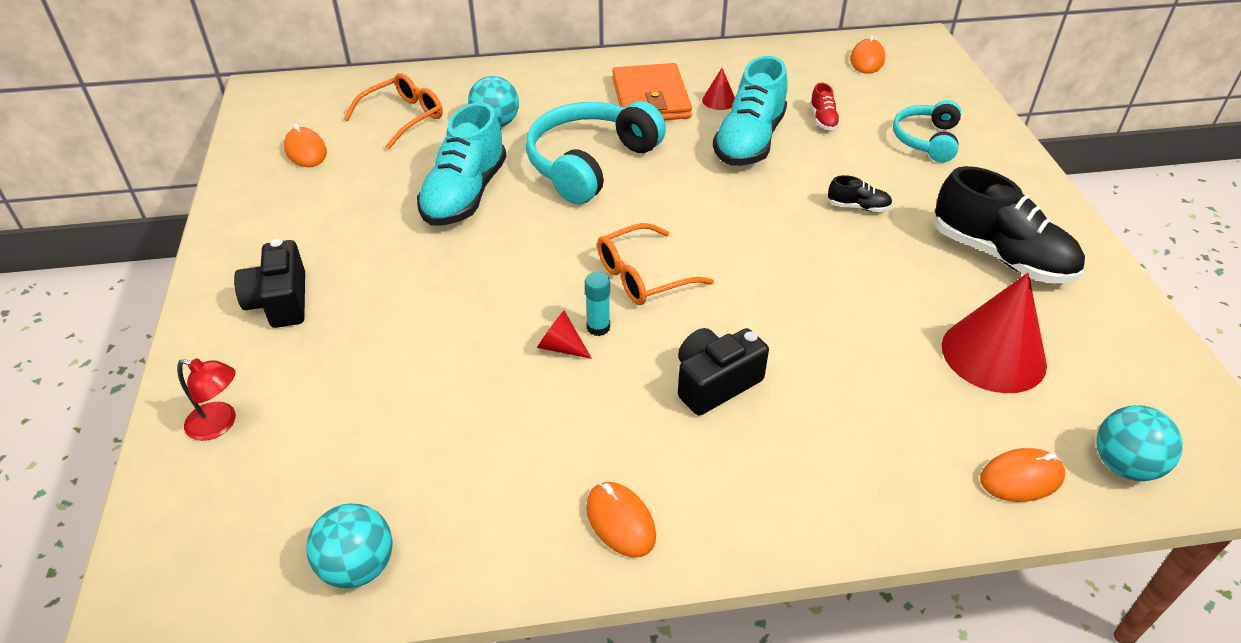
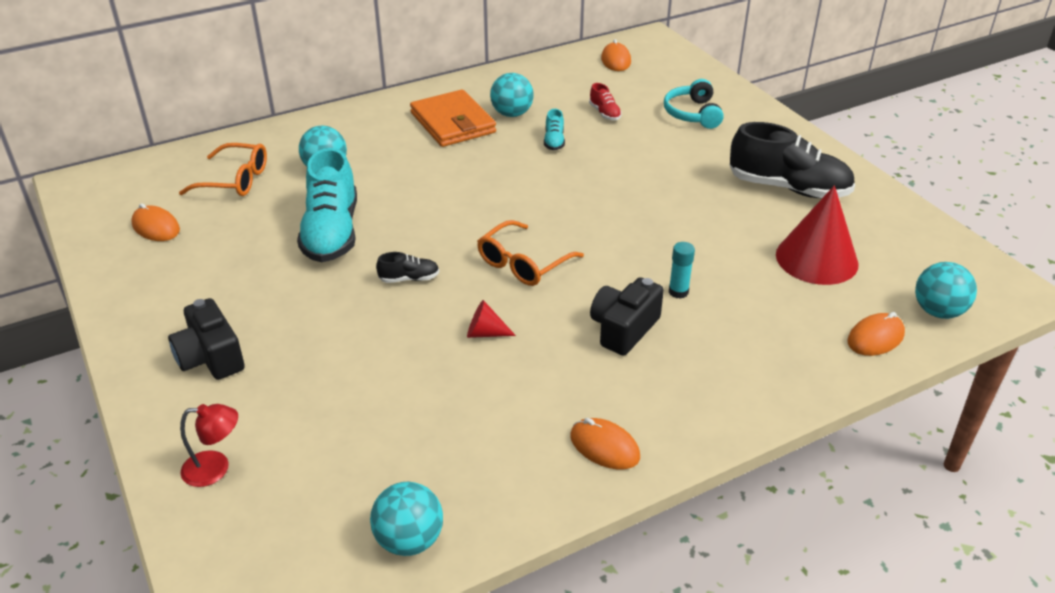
camera: 20 degrees left, 5 degrees down
(403, 117) = (235, 180): orange glasses -> orange glasses turned 75 degrees clockwise
(590, 163) = (429, 185): turquoise headphones -> none
(598, 327) = (508, 311): turquoise glue stick -> turquoise glue stick (678, 292)
(719, 100) = (512, 114): red cone -> turquoise ball
(749, 141) = (554, 141): turquoise shoe -> turquoise shoe, size x0.44
(858, 207) = (666, 174): black shoe -> black shoe (409, 278)

